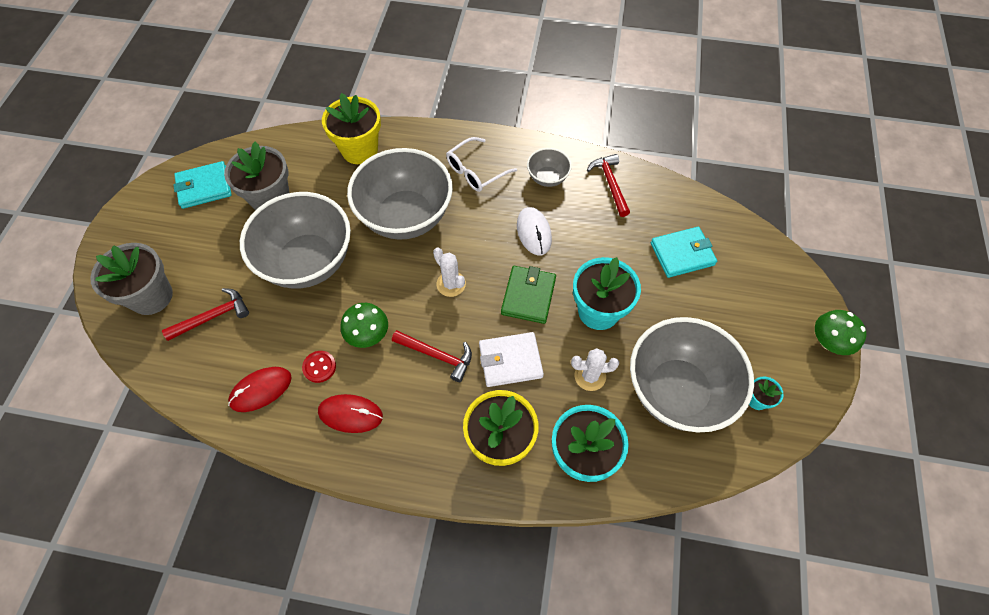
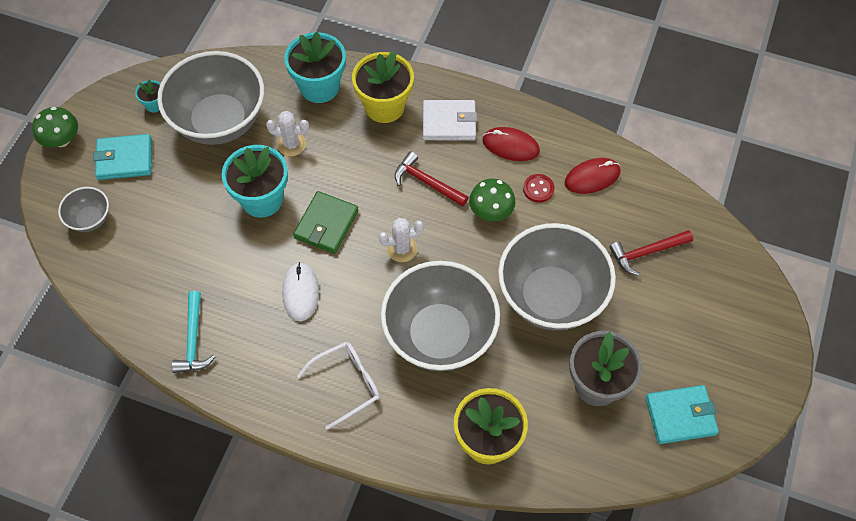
camera: 170 degrees left, 0 degrees up
(151, 296) = (714, 284): grey flower pot -> none
(451, 284) = (402, 249): white cactus -> white cactus turned 75 degrees counterclockwise
(510, 361) = (360, 167): white wallet -> white wallet (449, 122)
(547, 178) = (264, 360): grey bowl -> grey bowl (90, 219)
(610, 184) = (193, 340): red hammer -> turquoise hammer
(682, 254) = (153, 243): turquoise wallet -> turquoise wallet (124, 159)

